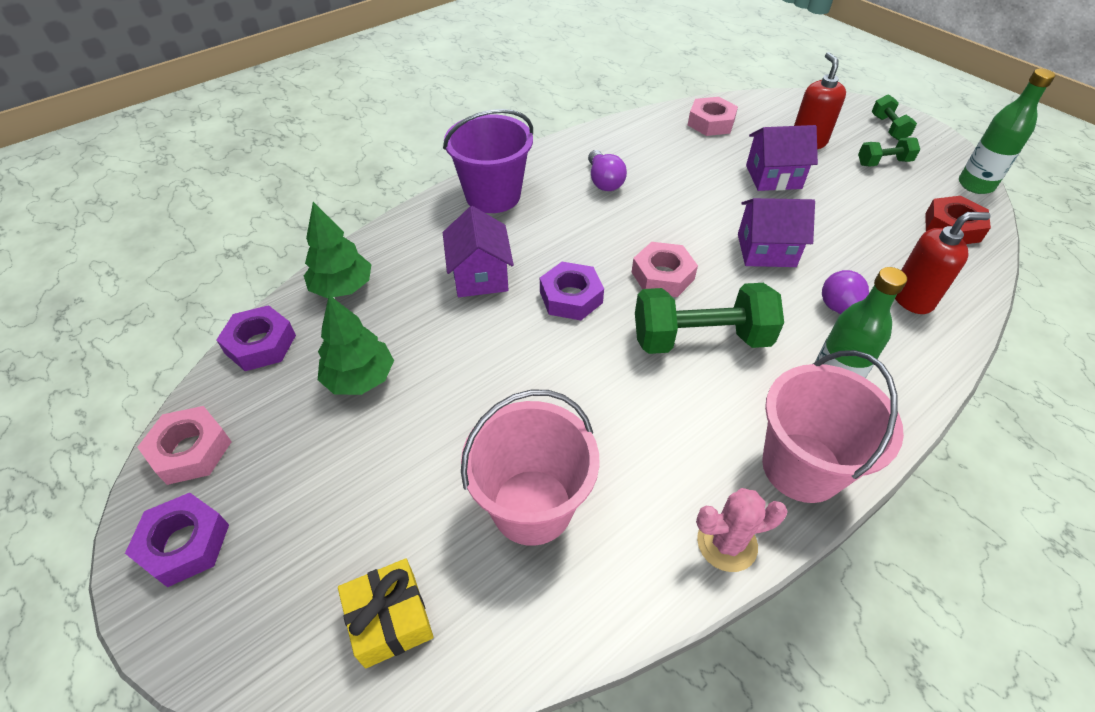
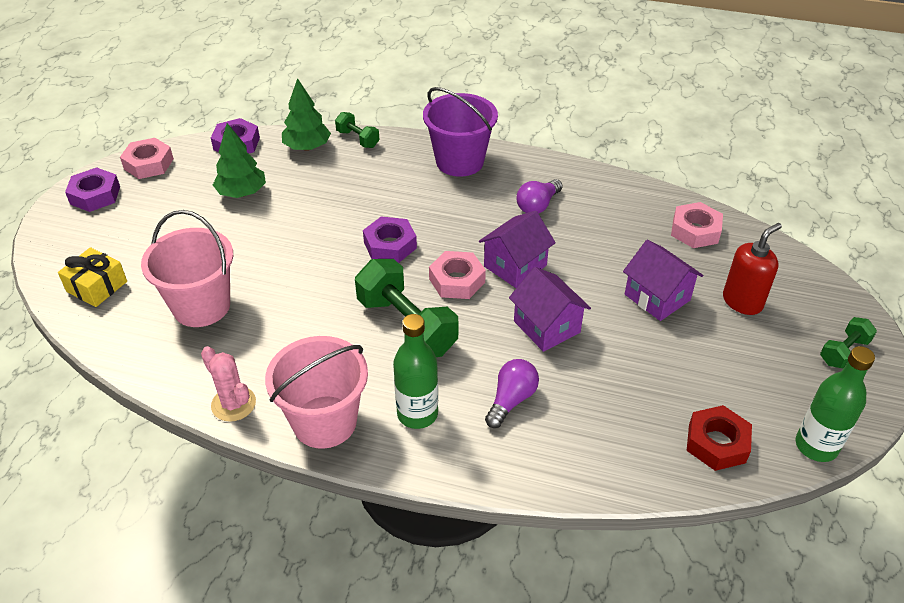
camera: 55 degrees right, 5 degrees down
(480, 276) = (371, 196): purple house -> purple house (515, 266)
(883, 162) = (772, 365): green dumbbell -> green dumbbell (358, 139)
(912, 298) = (575, 438): red soap dispenser -> none

